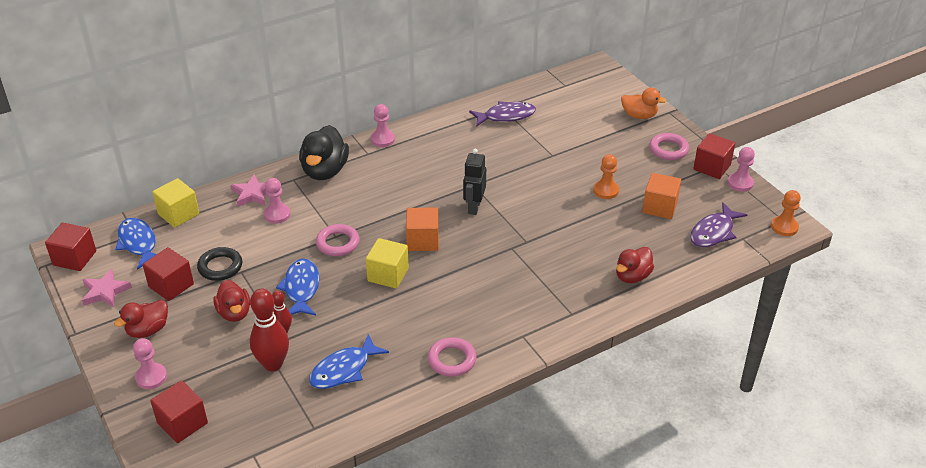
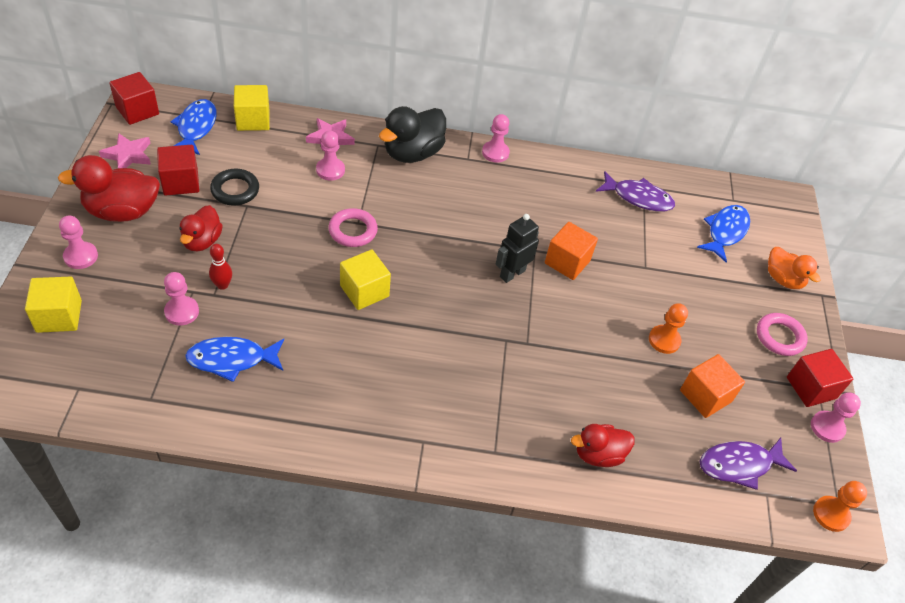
camera: 30 degrees right, 10 degrees up
(148, 330) = (122, 211): red duck -> red duck, size x1.56
(182, 423) = (59, 316): red cube -> yellow cube
(273, 364) = (182, 312): red bowling pin -> pink pawn
(301, 288) = (278, 254): blue fish -> blue fish (725, 232)
(422, 241) = (430, 277): orange cube -> orange cube (567, 262)
(452, 360) = (333, 419): pink ring -> none

